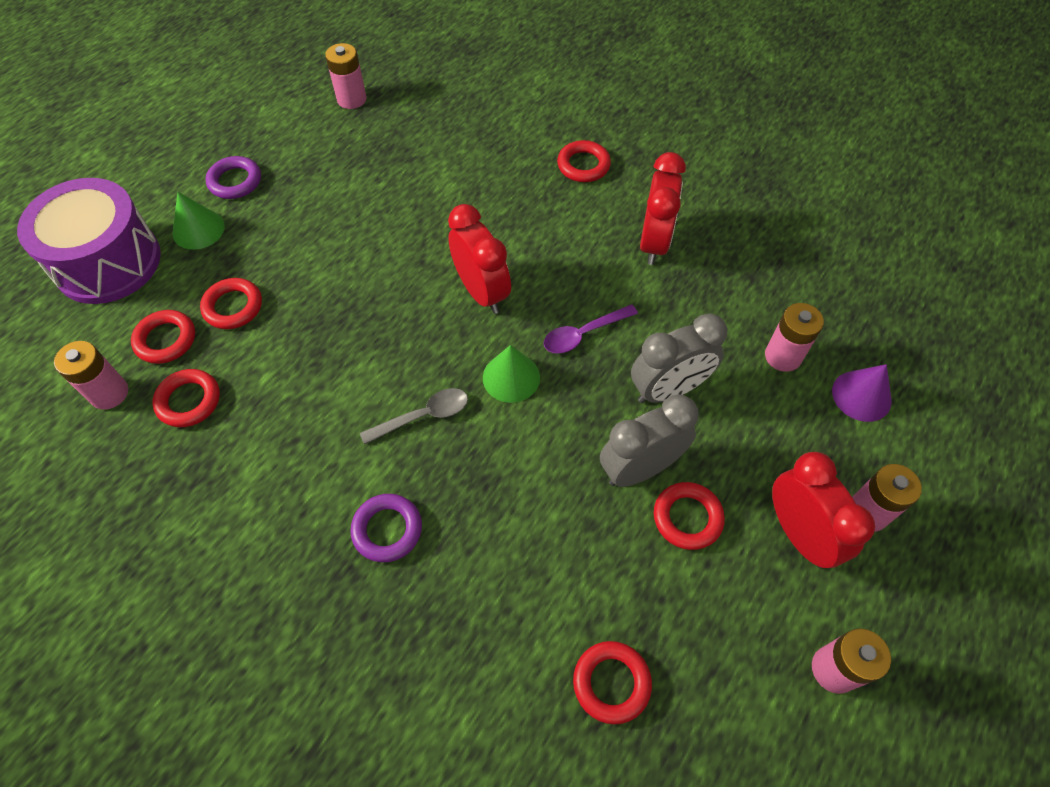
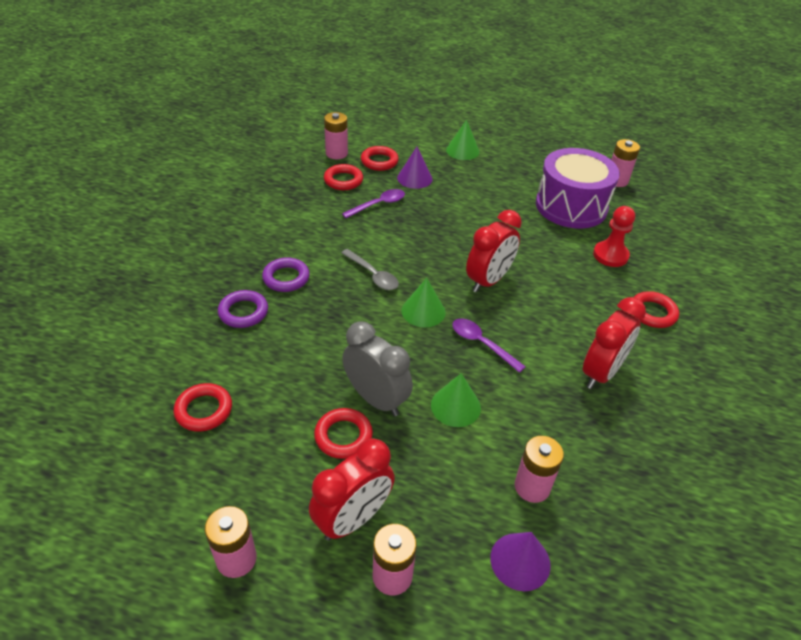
camera: 70 degrees right, 15 degrees down
(108, 262) = (420, 128): purple drum -> purple drum (571, 206)
(233, 307) = (414, 178): red ring -> purple cone
(235, 181) = (508, 153): purple ring -> purple ring (243, 312)
(273, 369) = (378, 205): none -> purple spoon
(482, 161) = (610, 255): none -> red pawn
(654, 243) = (601, 373): red clock -> red clock turned 45 degrees counterclockwise
(668, 390) = (455, 406): grey clock -> green cone

